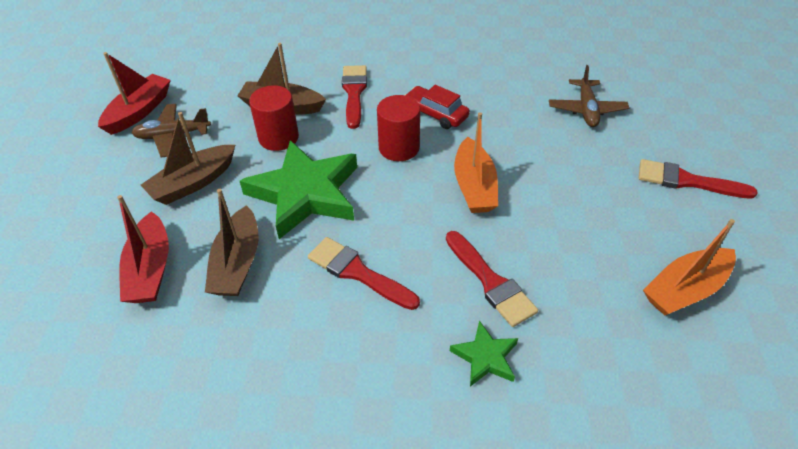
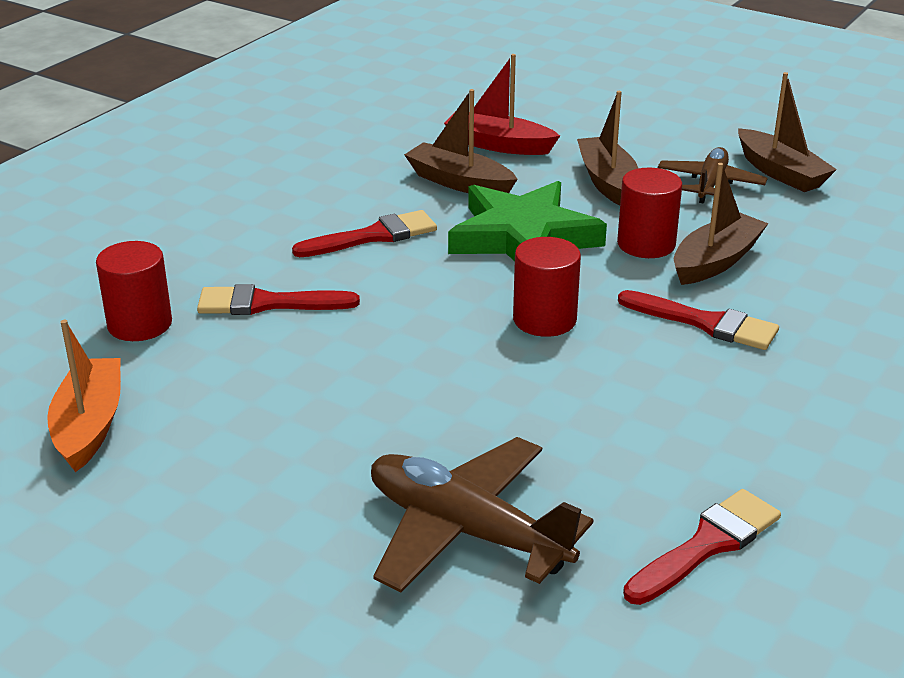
camera: 120 degrees right, 15 degrees down
(139, 111) = (780, 172): red boat -> brown boat
(435, 114) = (592, 374): red car -> none
(474, 186) = (414, 349): orange boat -> none
(485, 357) = (196, 268): green star -> none
(579, 341) = (139, 324): none -> red cylinder
(586, 109) = (467, 531): brown plane -> brown plane, size x1.60
(686, 181) = (214, 541): red brush -> red brush (707, 545)

